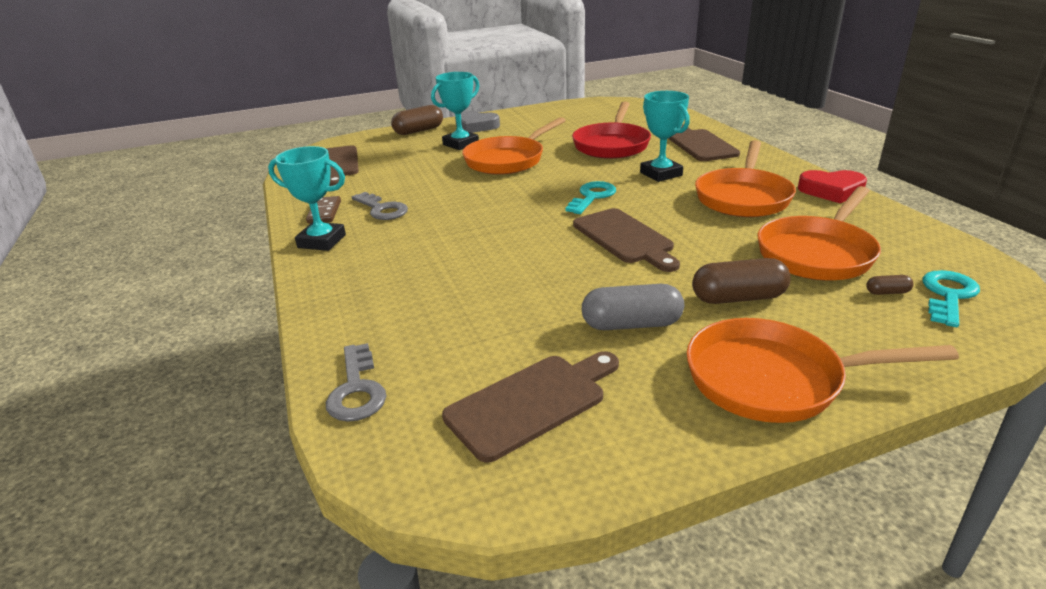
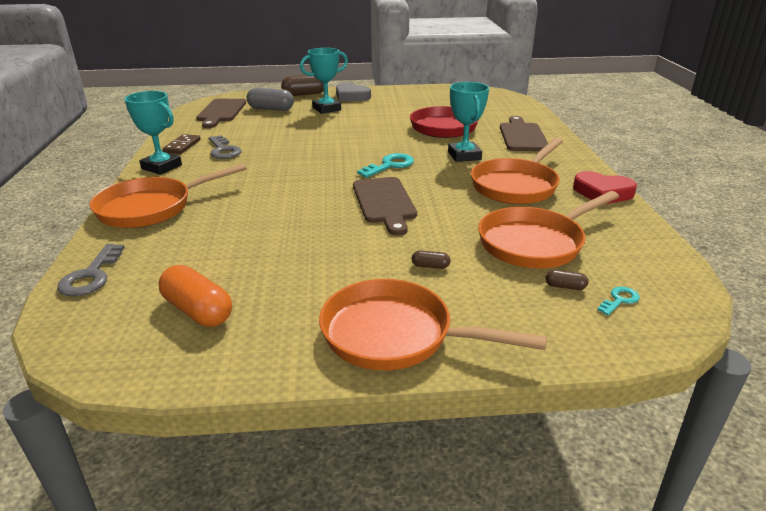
camera: 15 degrees right, 0 degrees up
(508, 160) = (351, 126): orange pan -> orange pan (152, 207)
(531, 402) = (198, 311): brown cutting board -> orange capsule
(631, 324) = (325, 269): grey capsule -> grey capsule (271, 109)
(738, 298) = (430, 266): brown capsule -> brown capsule, size x0.46
(948, 295) = (619, 300): turquoise key -> turquoise key, size x0.57

